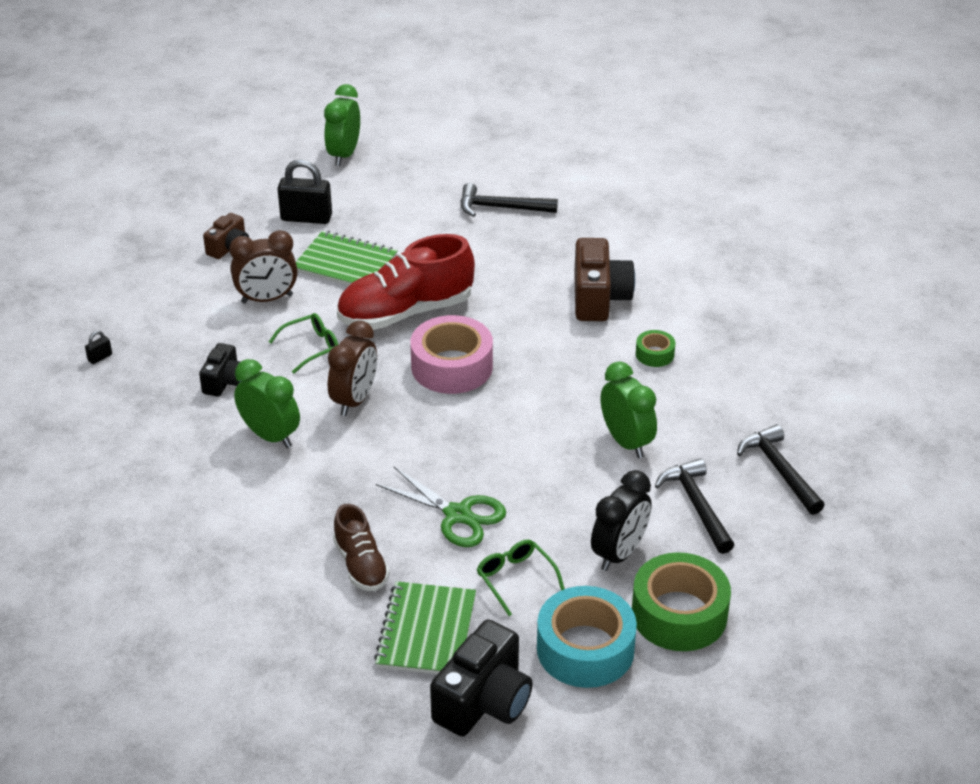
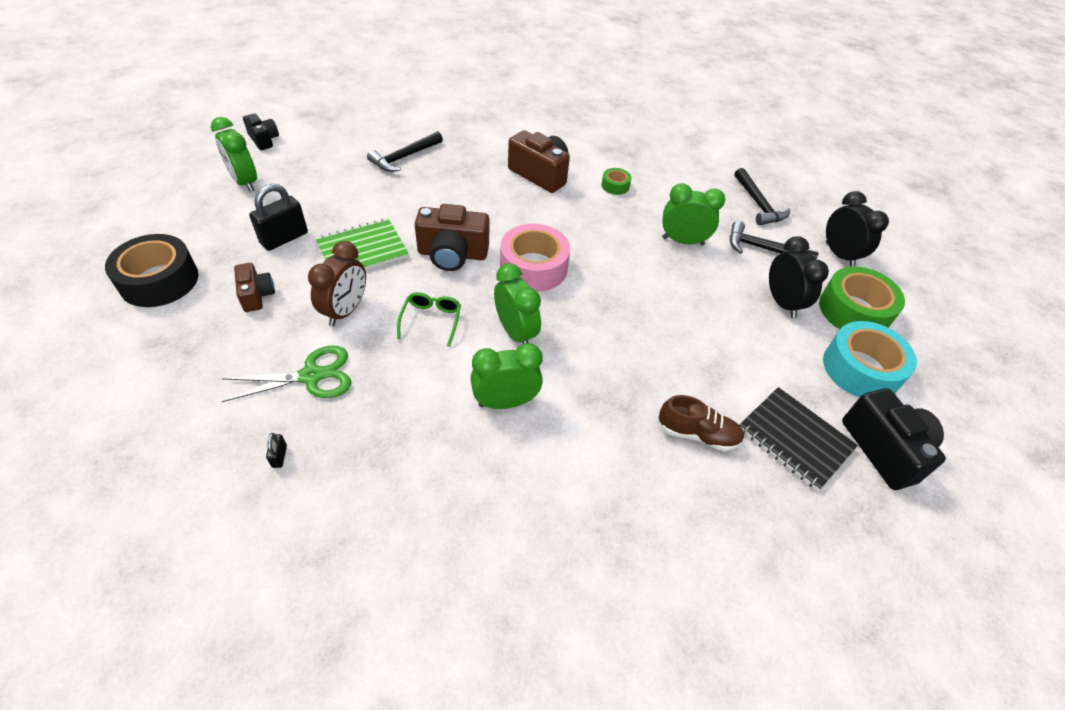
camera: 55 degrees left, 10 degrees up
(188, 196) = (159, 280): none -> black tape
(224, 381) = (411, 391): black camera -> black camera (264, 140)
(354, 400) = (515, 332): brown clock -> green clock
(406, 312) = (452, 254): red shoe -> brown camera
(426, 631) = (794, 439): green notebook -> black notebook
(458, 515) = (686, 352): green scissors -> green scissors (312, 376)
(516, 579) = (773, 362): green glasses -> none
(770, 569) = (839, 255): none -> black clock
(779, 470) = (758, 204): black hammer -> black hammer turned 120 degrees counterclockwise

